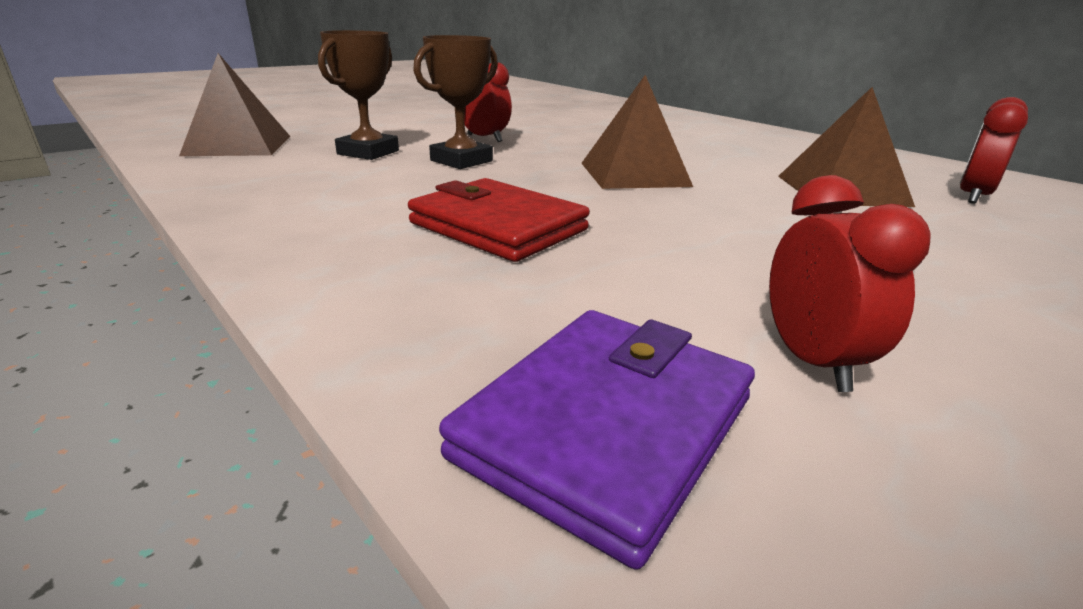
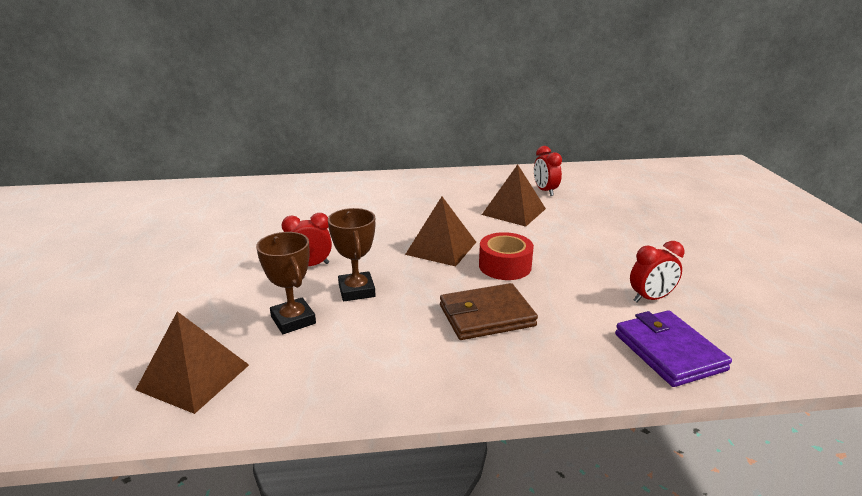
camera: 55 degrees left, 0 degrees up
(498, 227) = (486, 316): red wallet -> brown wallet
(661, 213) = (505, 266): none -> red tape
(811, 361) = (650, 298): red clock -> red clock turned 135 degrees clockwise

